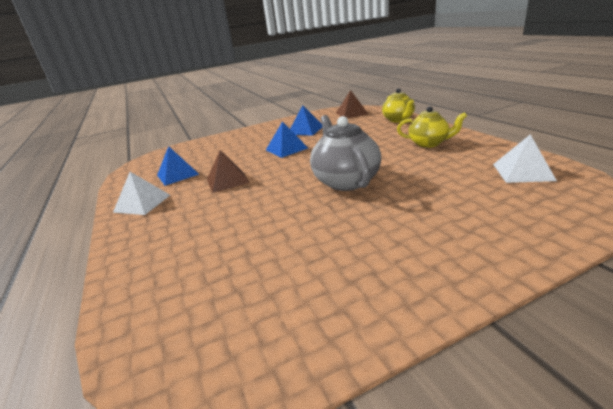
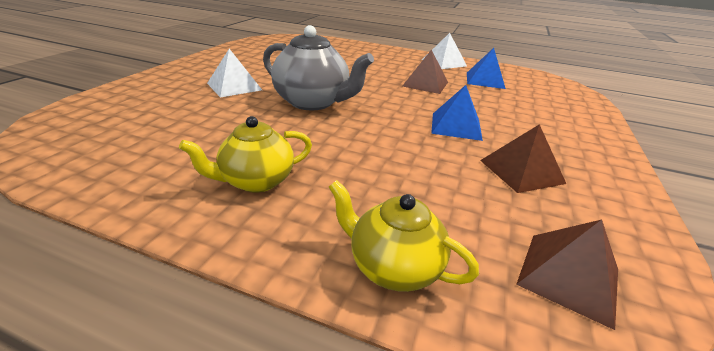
camera: 130 degrees right, 5 degrees up
(305, 130) = (521, 171): blue pyramid -> brown pyramid
(523, 172) = (106, 149): white pyramid -> white pyramid (234, 86)

